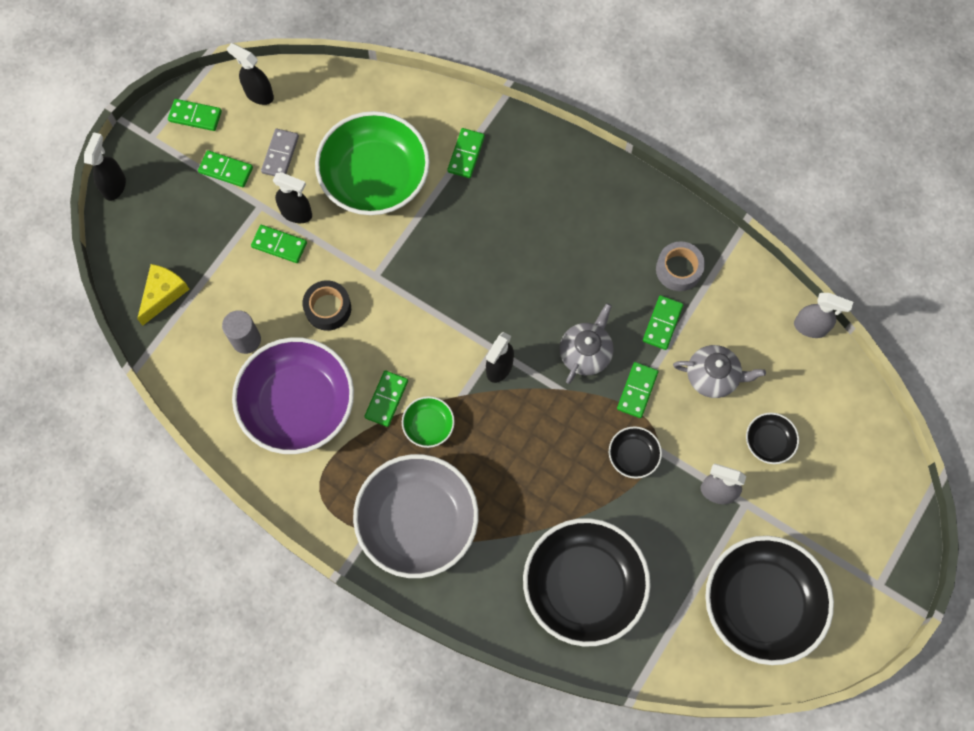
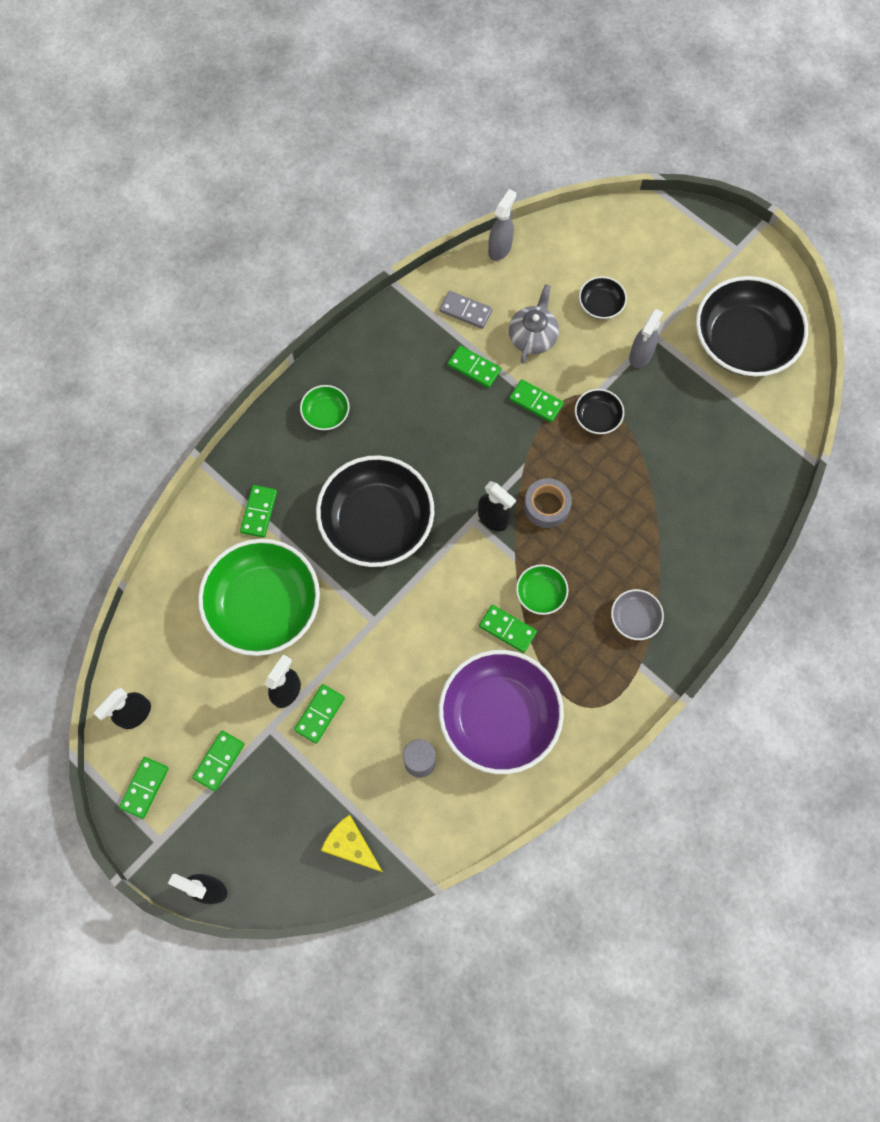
camera: 80 degrees left, 0 degrees up
(280, 154) = (214, 700): grey domino -> grey domino (465, 311)
(328, 308) = (400, 673): black tape -> none
(417, 521) = (634, 618): grey bowl -> grey bowl, size x0.44
(466, 154) = (259, 512): green domino -> green domino turned 75 degrees clockwise
(580, 193) = (326, 413): none -> green bowl
(583, 586) = (712, 482): black bowl -> black bowl (377, 522)
(585, 352) = (491, 439): grey teapot -> none
(678, 269) = (423, 343): grey tape -> grey tape (546, 506)

